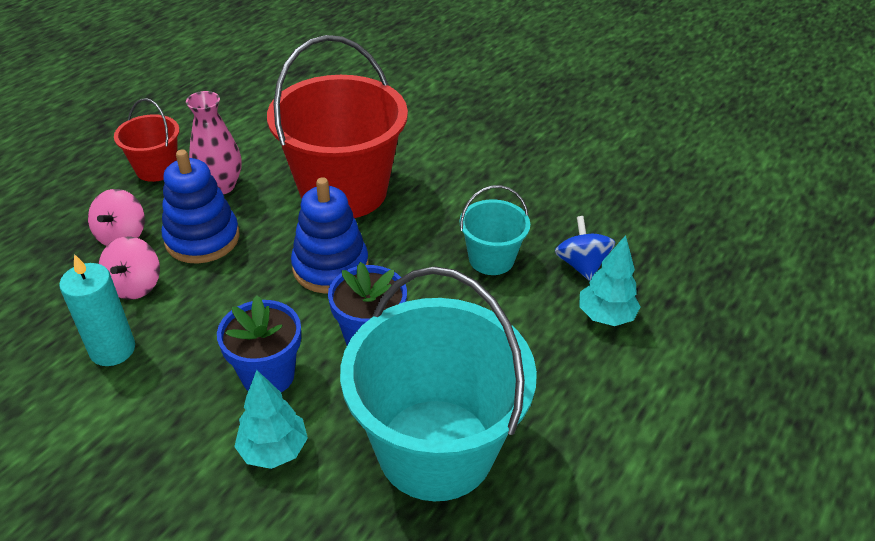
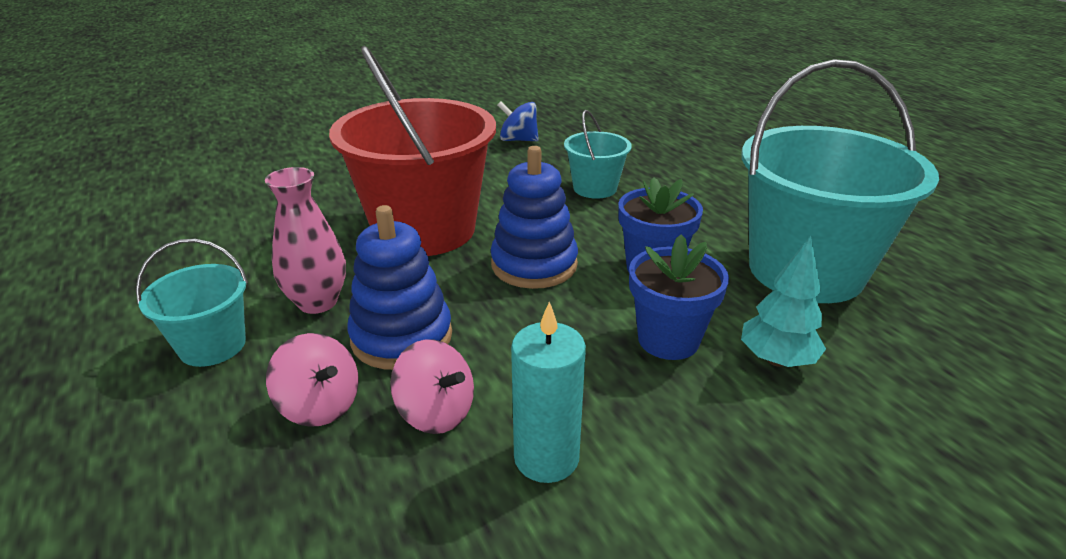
camera: 60 degrees left, 10 degrees down
(156, 169) = (212, 345): red bucket -> turquoise bucket
(581, 265) = (632, 158): blue spinning top -> blue spinning top (518, 140)
(605, 316) = (695, 166): turquoise tree -> none

